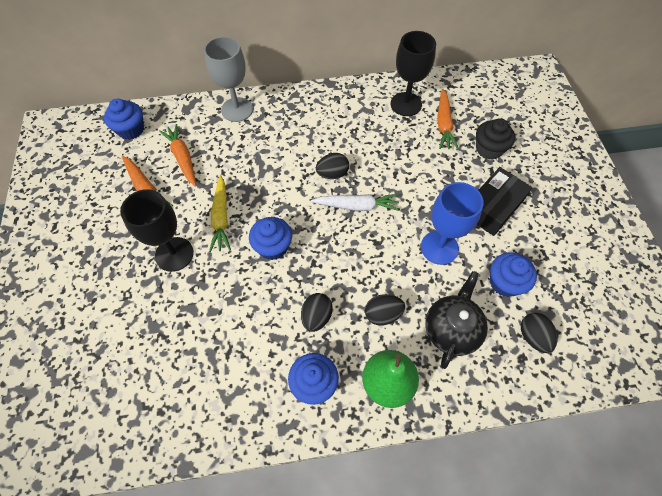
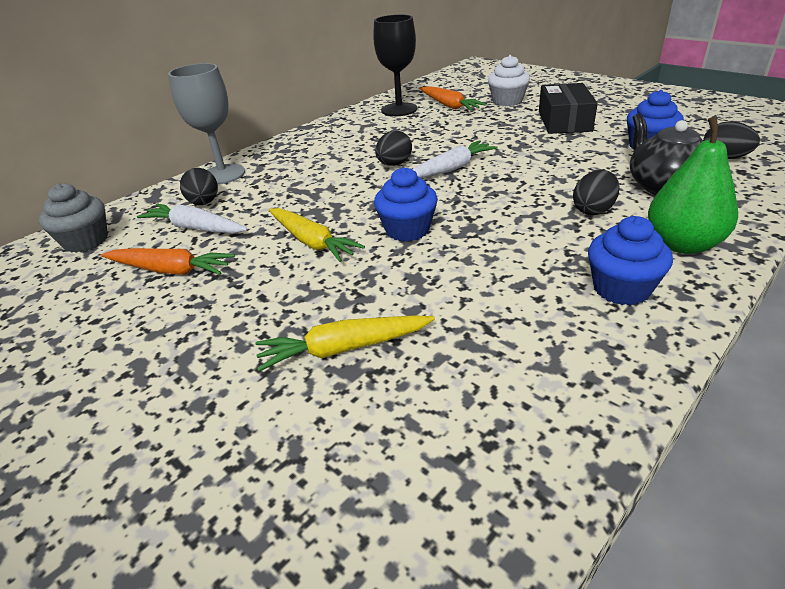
camera: 35 degrees left, 25 degrees down
(131, 130) = (86, 241): blue cupcake -> grey cupcake
(163, 311) = (344, 349): none -> yellow carrot
(174, 254) = (288, 296): black goblet -> none
(183, 158) = (195, 228): orange carrot -> white carrot
(316, 317) = (536, 246): black egg -> black egg (204, 203)
(439, 247) = (564, 155): blue goblet -> none
(489, 149) = (507, 101): black cupcake -> white cupcake

